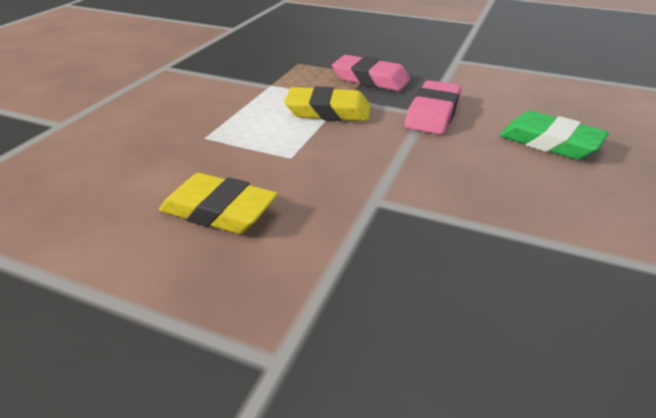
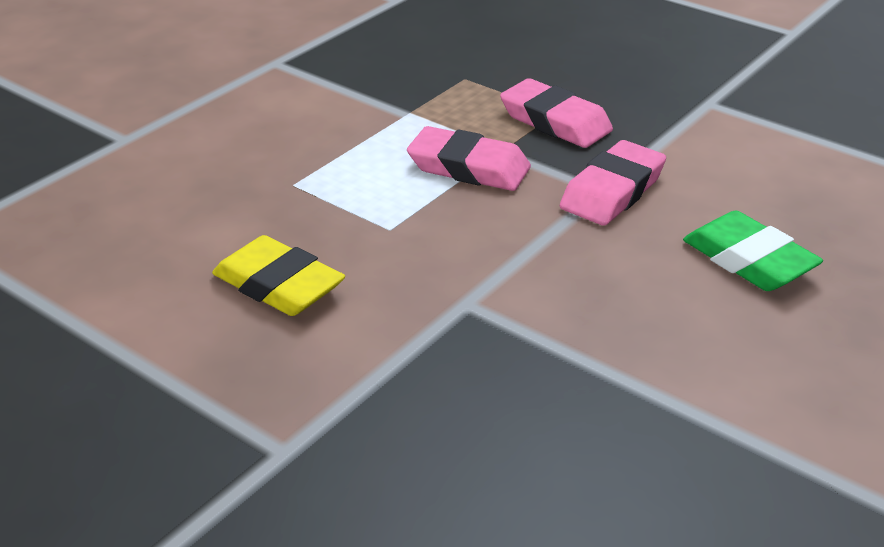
camera: 15 degrees right, 0 degrees up
(328, 111) = (468, 167): yellow eraser -> pink eraser

